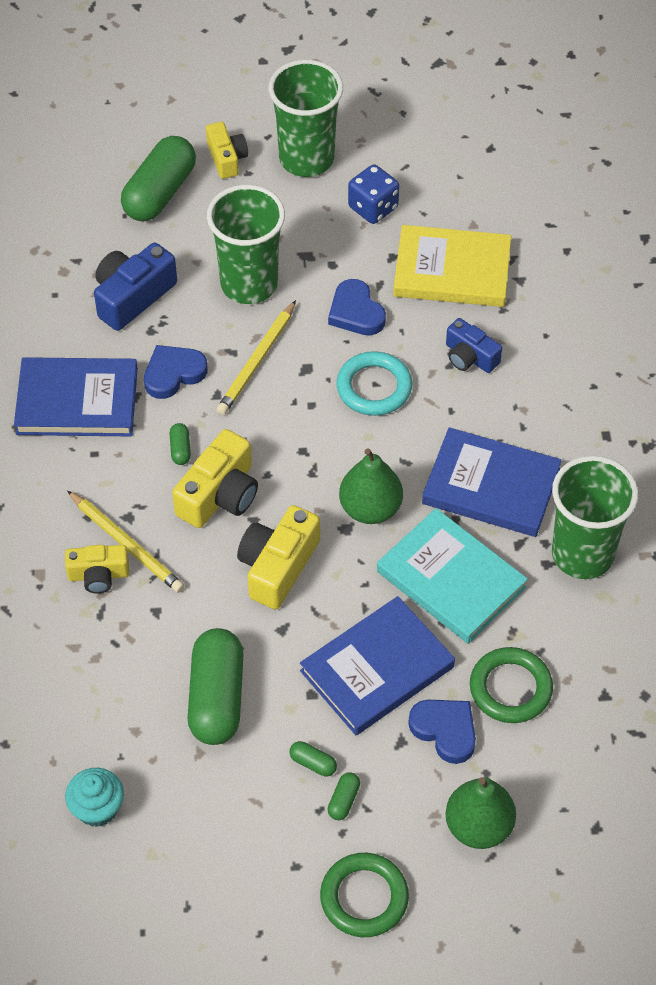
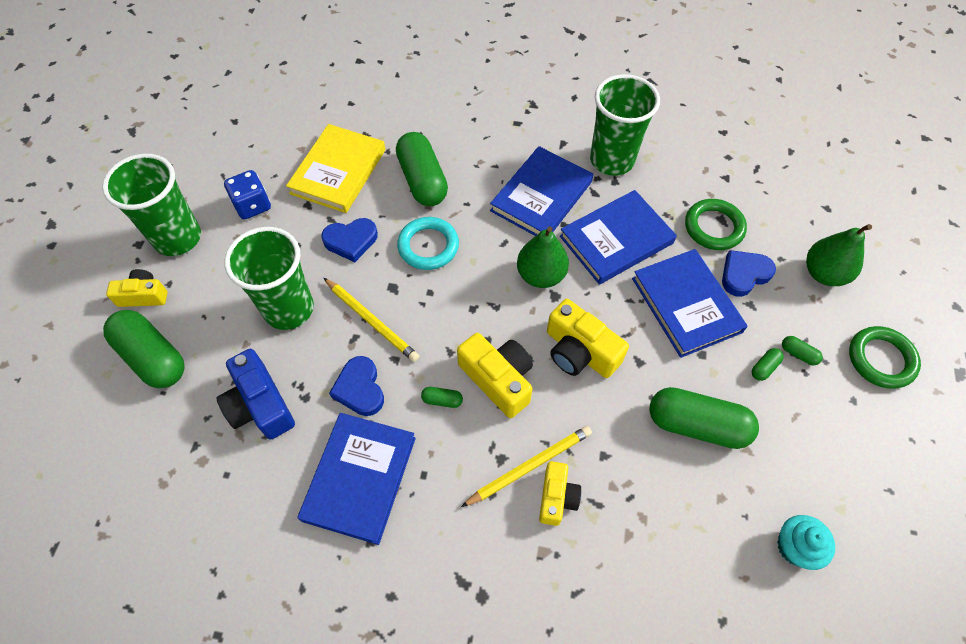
camera: 75 degrees left, 5 degrees up
(451, 579) = (616, 239): turquoise book -> blue book
(470, 357) = (422, 180): blue camera -> green capsule

